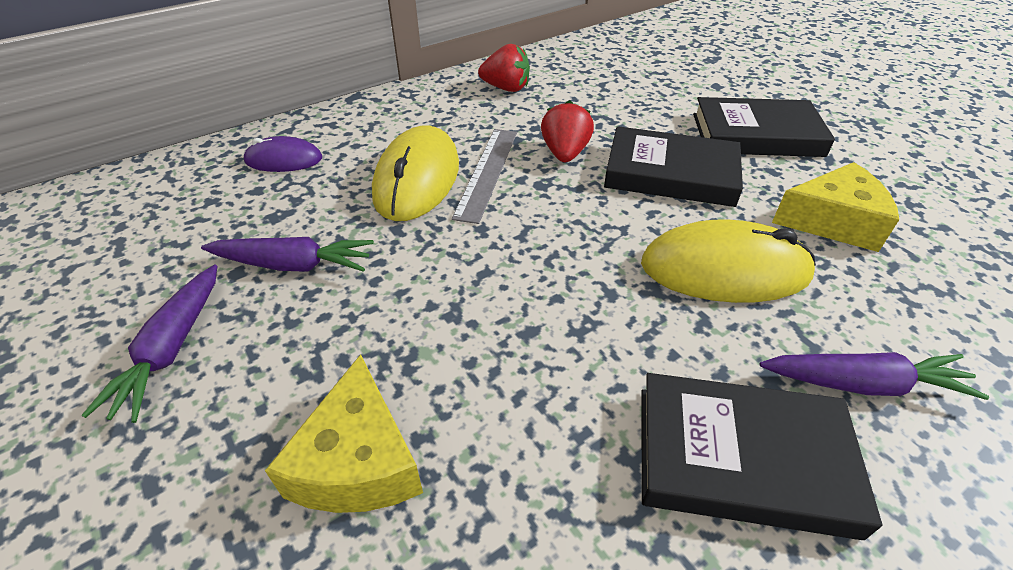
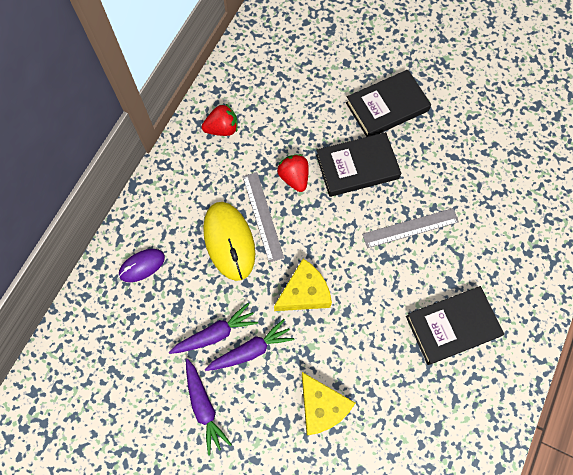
camera: 30 degrees left, 25 degrees up
(724, 269) = (410, 228): yellow mouse -> grey ruler
(832, 221) = (446, 166): yellow cheese -> yellow cheese (304, 293)
(863, 384) = (483, 266): purple carrot -> purple carrot (250, 350)

